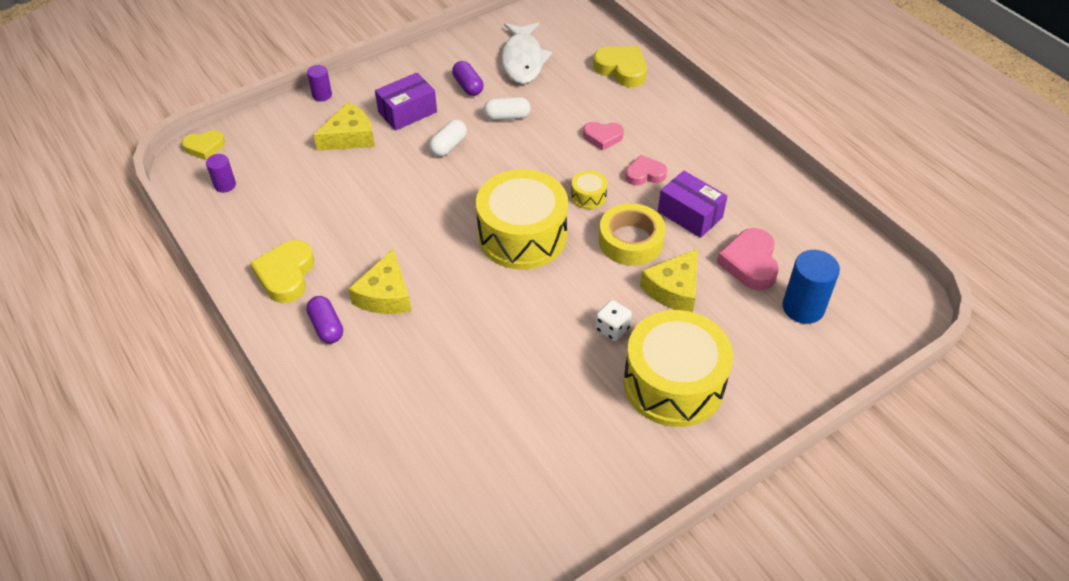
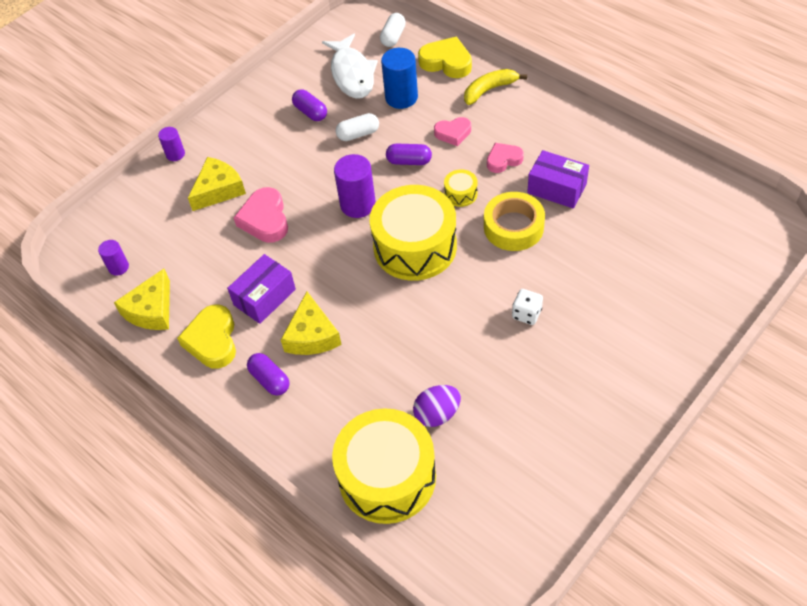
camera: 10 degrees left, 5 degrees up
(204, 147) = (83, 234): yellow heart -> none
(407, 112) = (263, 152): purple box -> purple box (264, 297)
(448, 146) = (315, 176): white capsule -> white capsule (393, 37)
(480, 182) = (358, 204): none -> purple cylinder
(481, 404) = (437, 414): none -> purple egg
(548, 153) = (409, 161): none -> purple capsule
(656, 105) = (489, 90): none -> yellow banana
(673, 383) = (597, 350): yellow drum -> yellow drum (387, 477)
(674, 289) = (567, 263): yellow cheese -> yellow cheese (151, 310)
(750, 263) = (624, 221): pink heart -> pink heart (265, 219)
(803, 307) = (683, 251): blue cylinder -> blue cylinder (401, 97)

